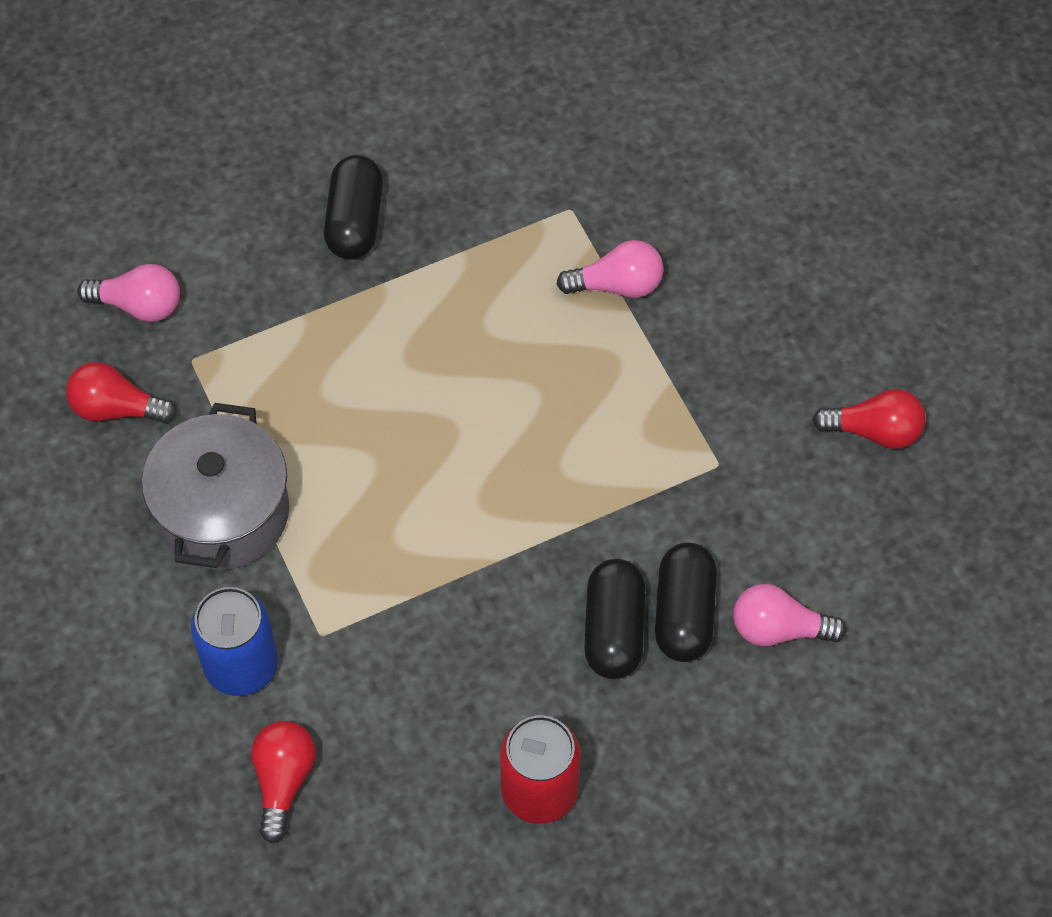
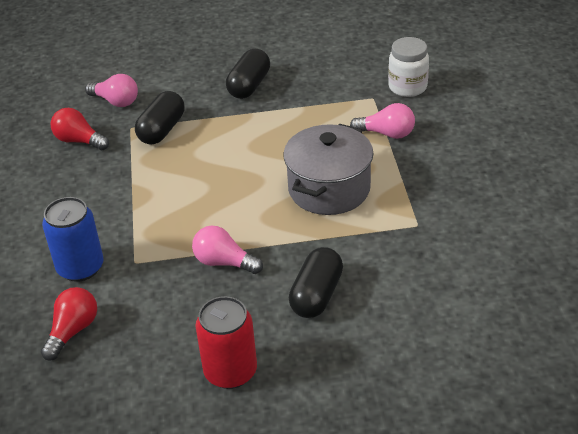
camera: 20 degrees right, 20 degrees down
(223, 512) = (110, 195): grey pot -> grey pot (329, 189)
(619, 172) = (407, 87): none -> white jar
(684, 613) = (366, 295): black capsule -> black capsule (162, 130)
(778, 629) = (426, 316): pink light bulb -> pink light bulb (224, 262)
(874, 431) = (526, 226): red light bulb -> none

